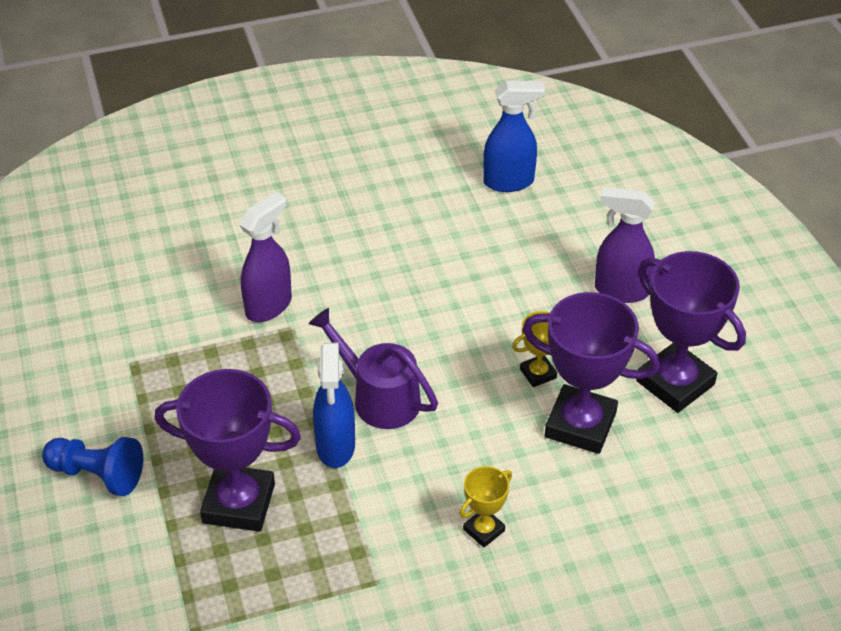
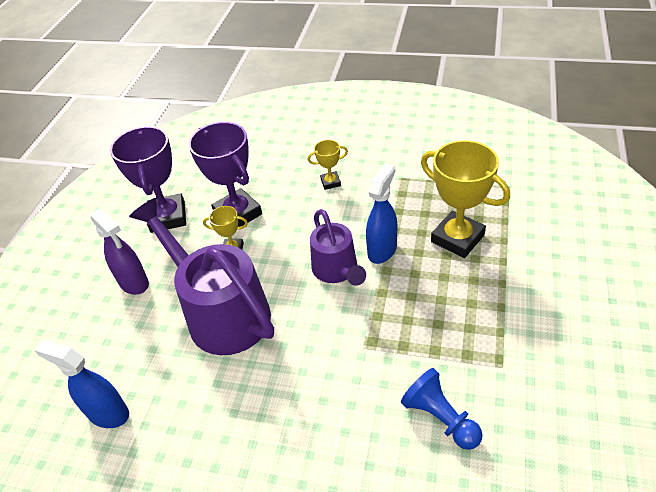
camera: 145 degrees left, 0 degrees up
(97, 475) = (546, 287): blue pawn -> blue pawn (440, 418)
(239, 503) = (457, 238): purple trophy -> yellow trophy
(269, 306) = (372, 373): purple spray bottle -> none
(485, 300) = (220, 311): none -> purple watering can

